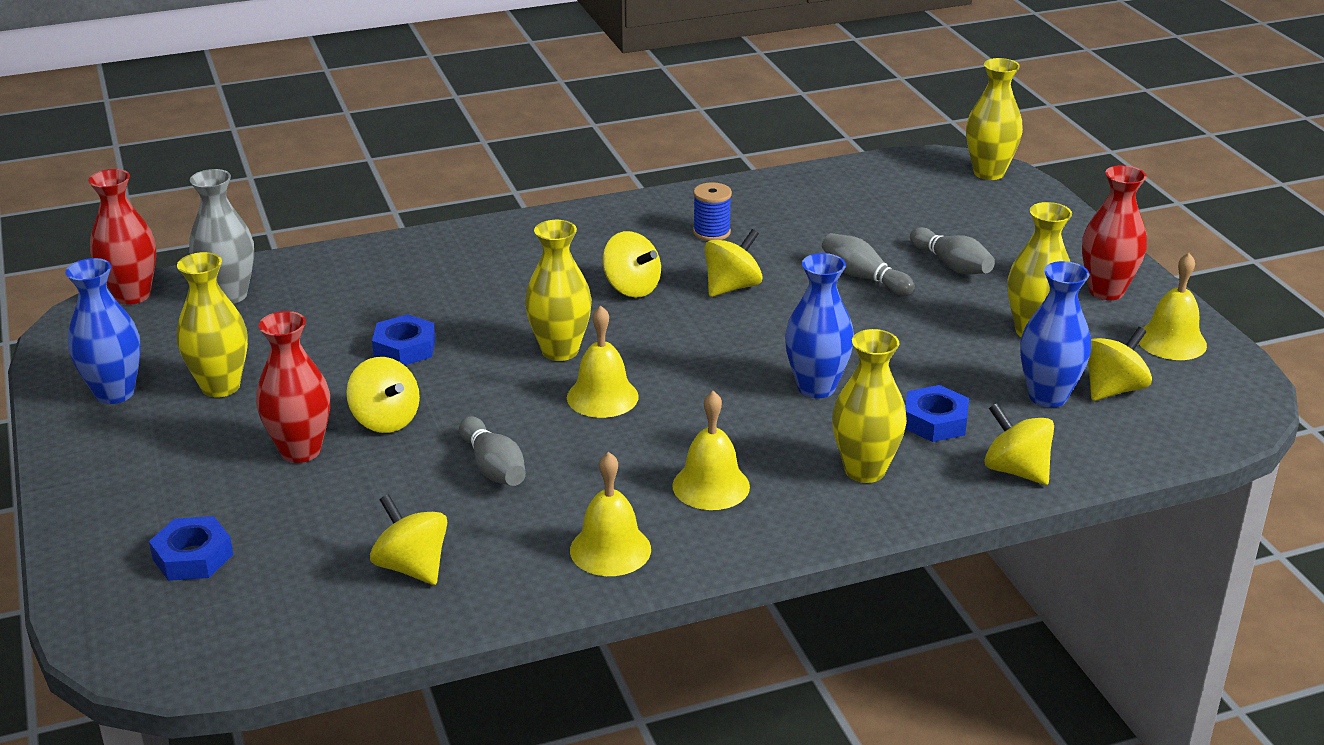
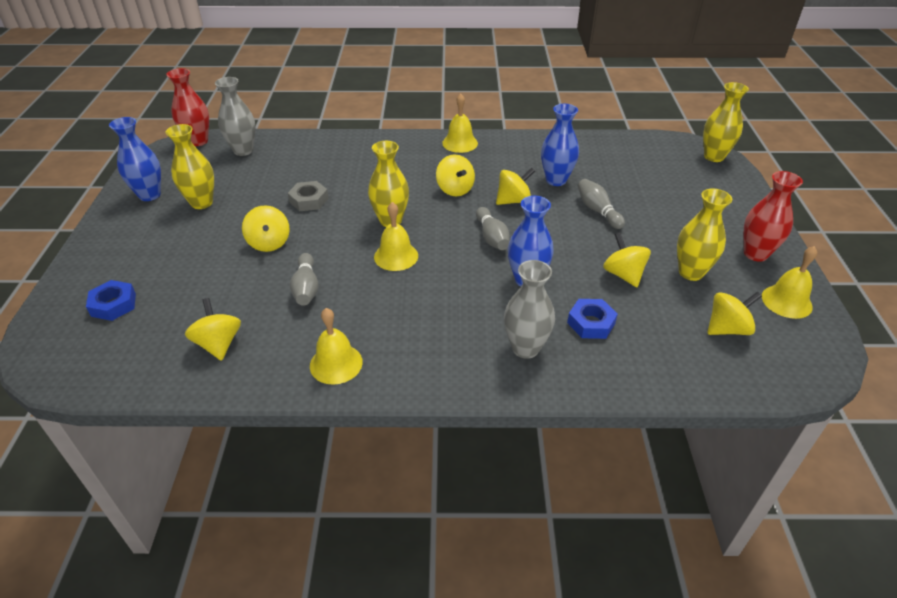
camera: 20 degrees right, 10 degrees up
(300, 451) = (213, 251): red vase -> none
(404, 348) = (309, 200): blue nut -> grey nut
(711, 232) = (521, 163): blue spool -> none
(711, 486) = (423, 334): yellow bell -> yellow bell (460, 143)
(864, 470) = (525, 348): yellow vase -> grey vase
(952, 265) = (659, 214): grey bowling pin -> grey bowling pin (492, 237)
(1016, 470) = (628, 375): yellow spinning top -> yellow spinning top (623, 274)
(1047, 396) = (677, 323): blue vase -> blue vase (556, 180)

